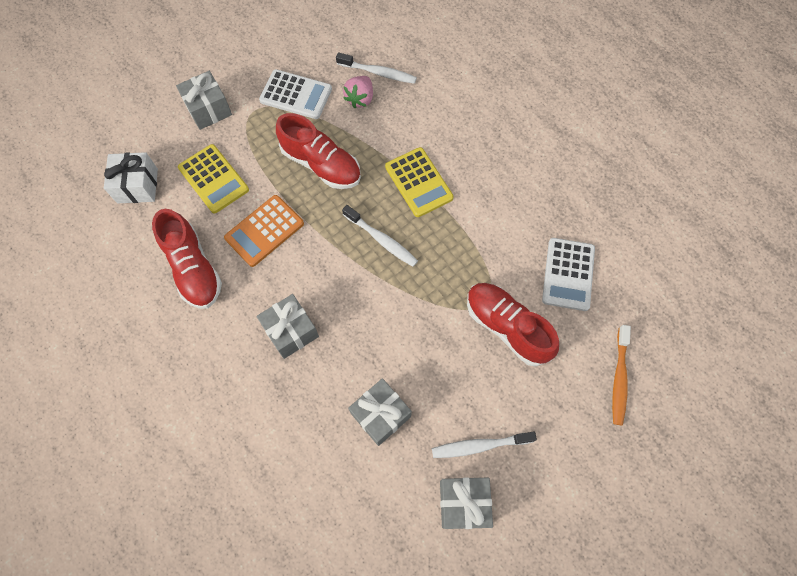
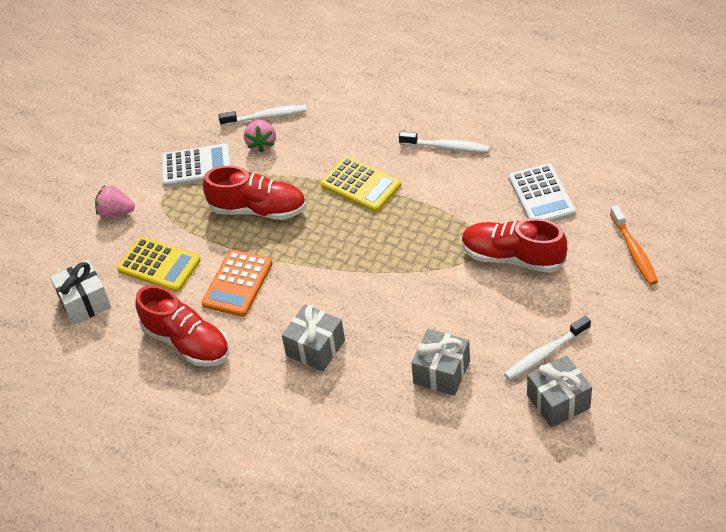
camera: 20 degrees left, 20 degrees down
(208, 109) = (116, 213): grey gift -> pink strawberry
(382, 240) = (355, 242): white toothbrush -> white toothbrush (447, 147)

